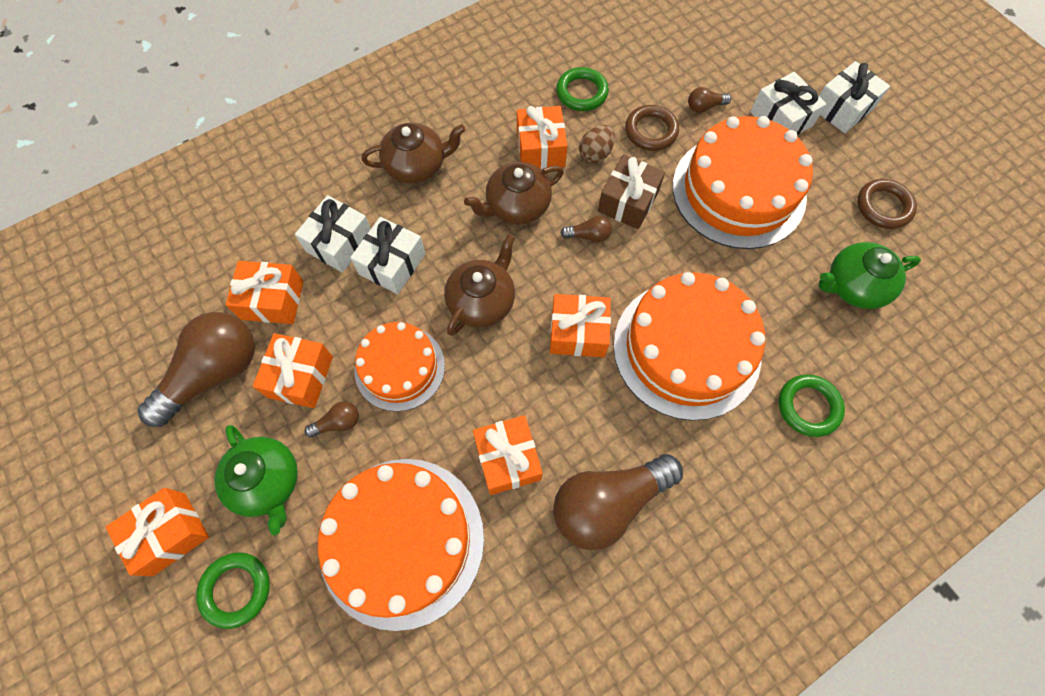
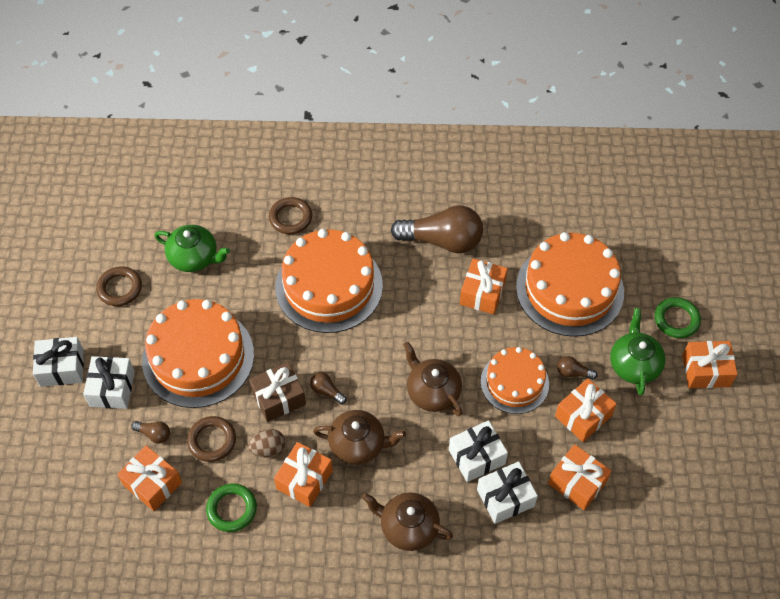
camera: 145 degrees left, 10 degrees down
(214, 373) = (641, 453): brown light bulb -> none
(482, 301) = (432, 392): brown teapot -> brown teapot turned 75 degrees clockwise
(578, 332) = (386, 334): orange gift -> orange gift (152, 483)
(808, 407) = (290, 218): green ring -> brown ring

